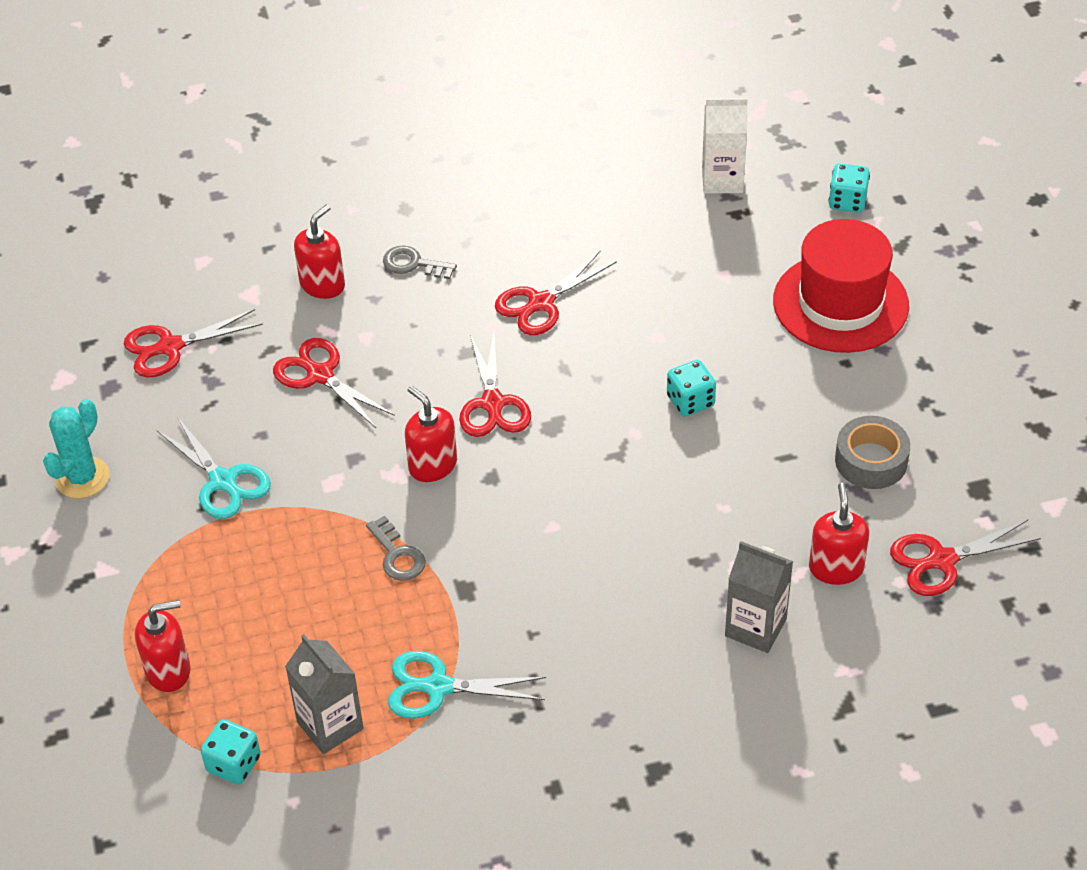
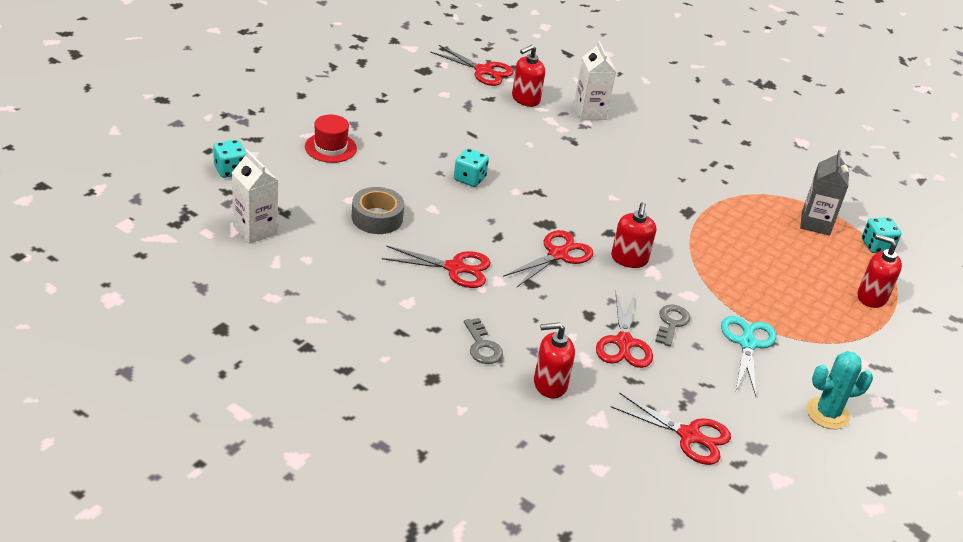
camera: 135 degrees left, 10 degrees down
(397, 555) = (700, 245): grey key -> grey key (671, 323)
(438, 687) = (749, 197): turquoise scissors -> none
(755, 627) = (589, 112): grey carton -> white carton
(840, 303) = (330, 147): red hat -> red hat, size x0.54
(871, 461) = (443, 106): grey tape -> grey tape (377, 218)

